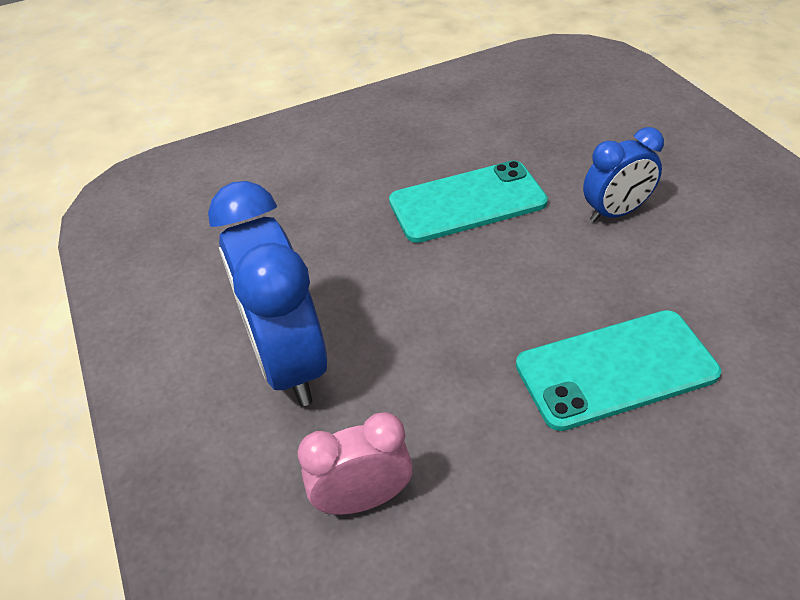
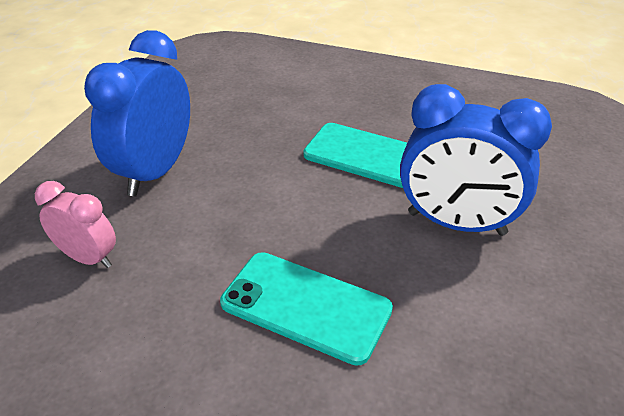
camera: 40 degrees right, 5 degrees down
(616, 213) = (456, 224): blue clock -> blue clock, size x1.78

